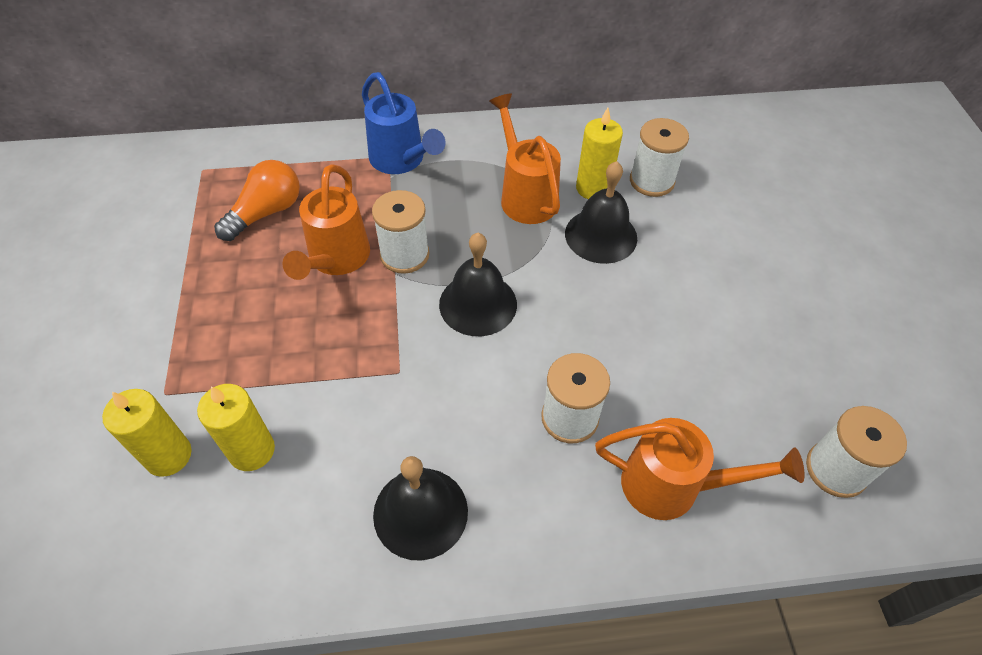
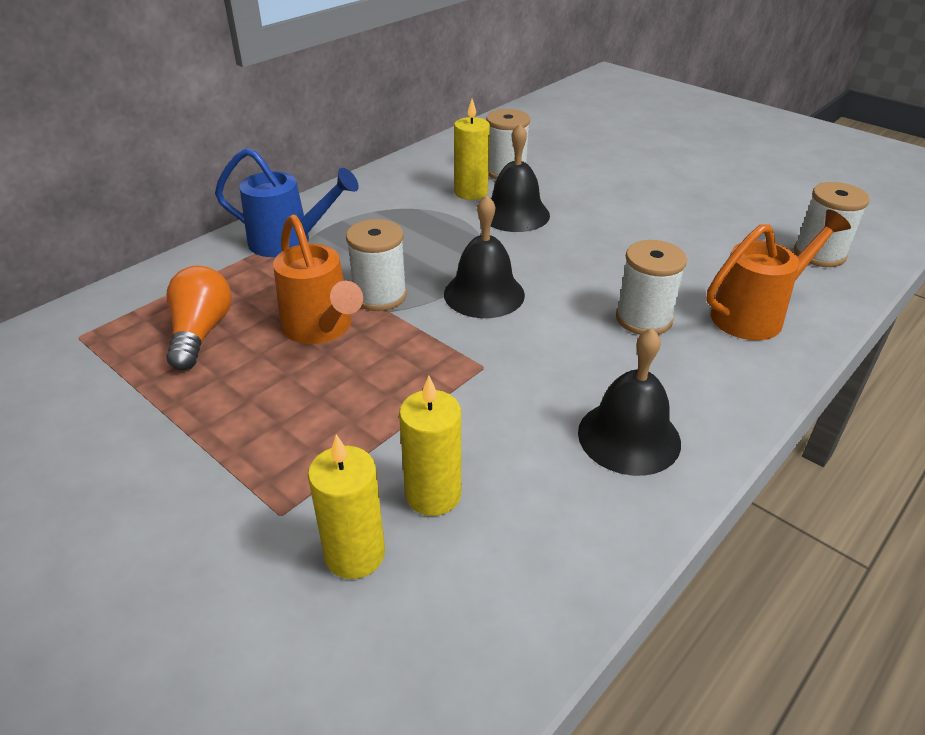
camera: 40 degrees left, 15 degrees down
(525, 196) = (427, 218): orange watering can -> none

